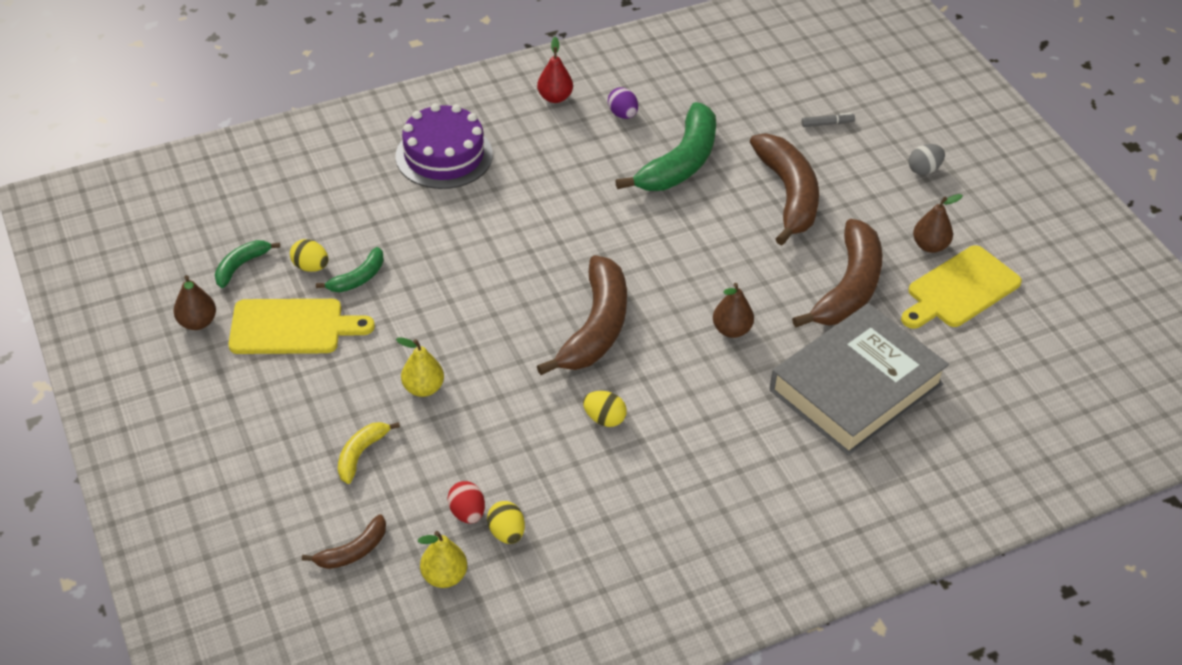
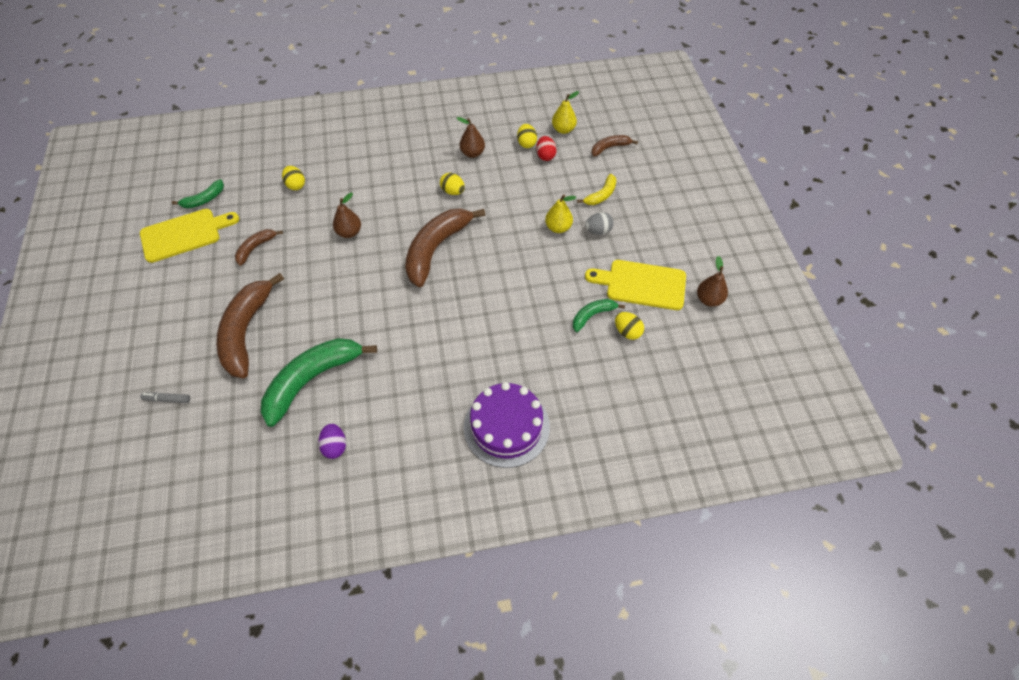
camera: 165 degrees left, 10 degrees up
(241, 266) = (680, 342): green banana -> green banana (204, 199)
(555, 97) = (387, 481): red pear -> none
(848, 288) = (256, 248): brown banana -> brown banana, size x0.49
(856, 387) = (296, 185): grey book -> yellow egg
(924, 170) = (128, 336): grey egg -> grey egg (598, 231)
(930, 246) = (177, 269): brown pear -> brown pear (472, 153)

